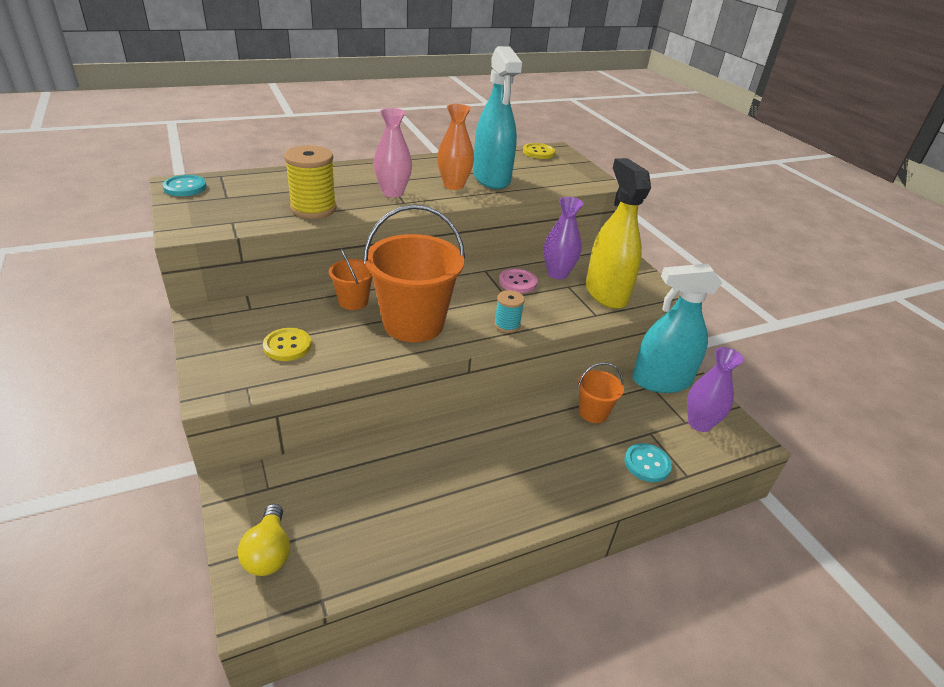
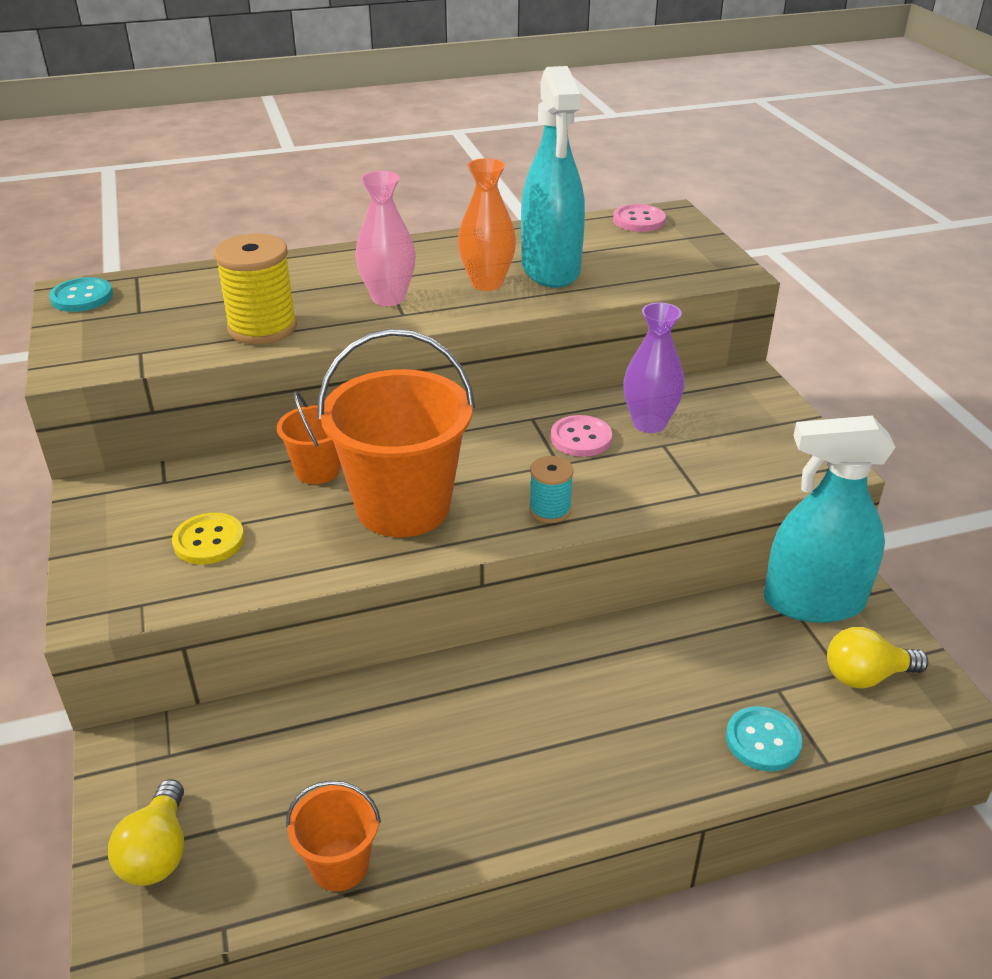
camera: 10 degrees right, 0 degrees up
(538, 152) = (639, 220): yellow button -> pink button
(593, 412) = (688, 652): orange bucket -> orange bucket (340, 865)
(606, 293) = (724, 457): yellow spray bottle -> none
(699, 423) = (866, 676): purple vase -> yellow light bulb

